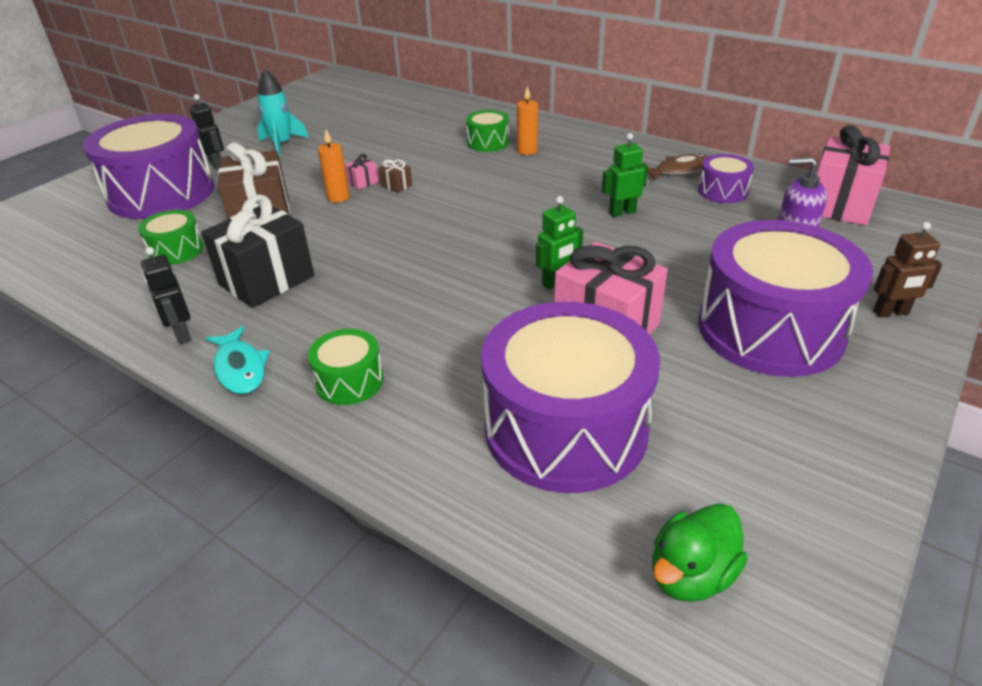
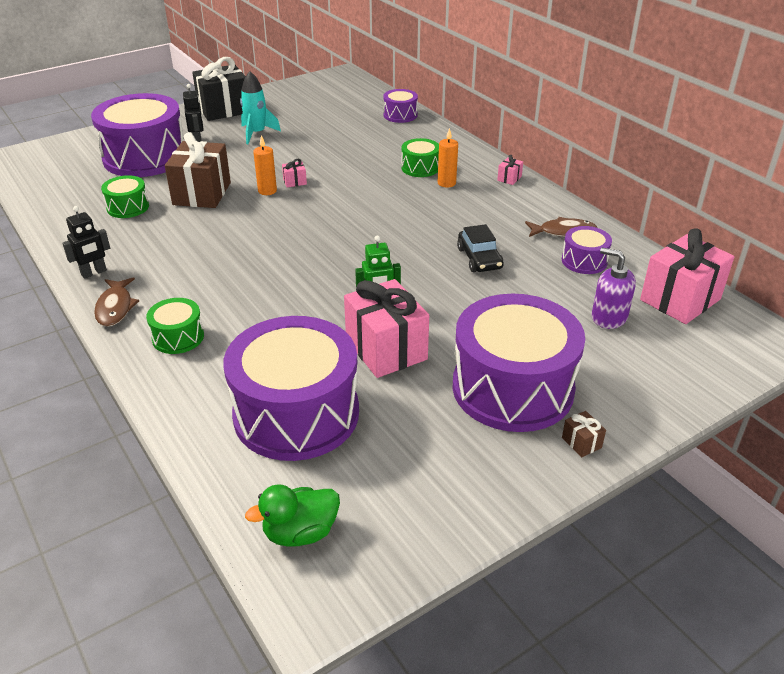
camera: 20 degrees right, 0 degrees up
(182, 334) = (94, 273): black robot -> black robot turned 120 degrees counterclockwise
(240, 368) = (115, 308): turquoise fish -> brown fish
(266, 280) = (173, 246): black gift -> black gift (224, 110)
(396, 185) = (318, 191): brown gift -> brown gift (581, 442)
(427, 100) = (400, 115): none -> purple drum
(585, 134) = (509, 178): none -> pink gift
(622, 212) = (479, 258): green robot -> black car
(891, 313) = (628, 404): brown robot -> none

